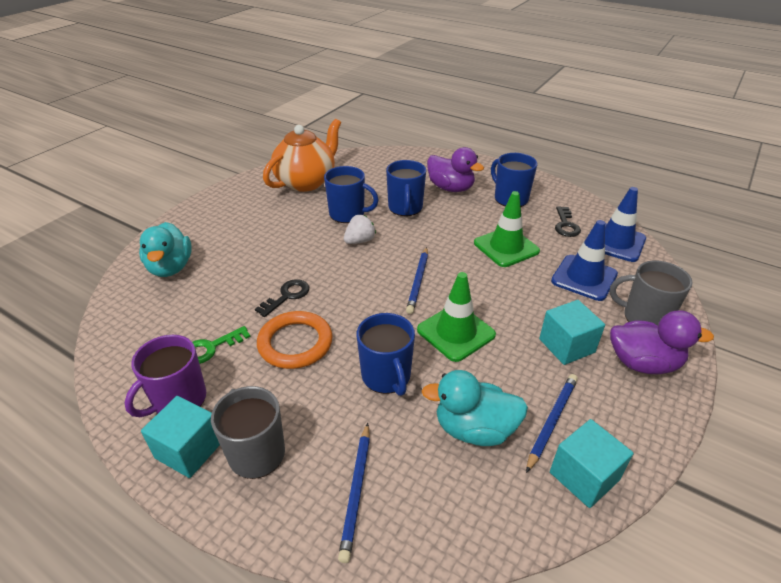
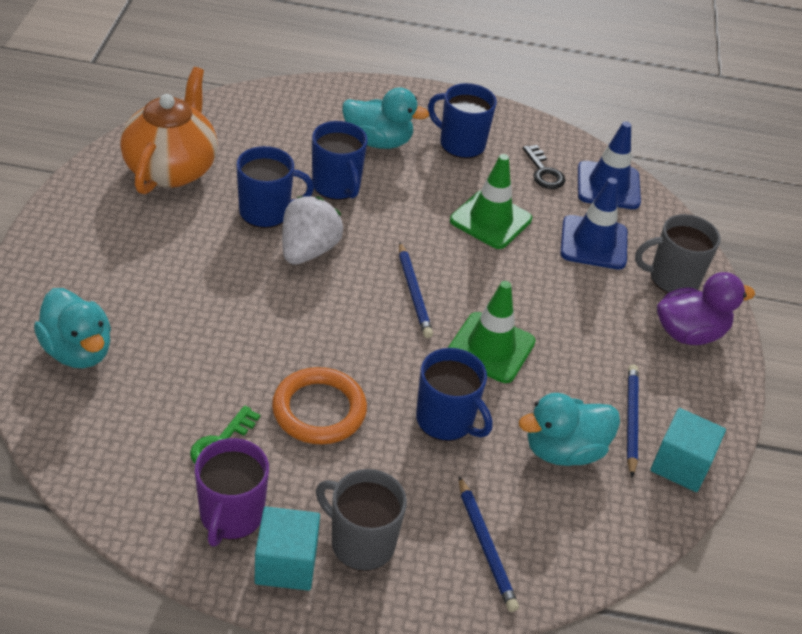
camera: 30 degrees left, 5 degrees up
(287, 296) = (267, 352): black key -> none
(360, 241) = (308, 250): white strawberry -> white strawberry, size x1.56
(451, 188) = (378, 141): purple duck -> turquoise duck
(566, 346) = (610, 333): turquoise cube -> none

